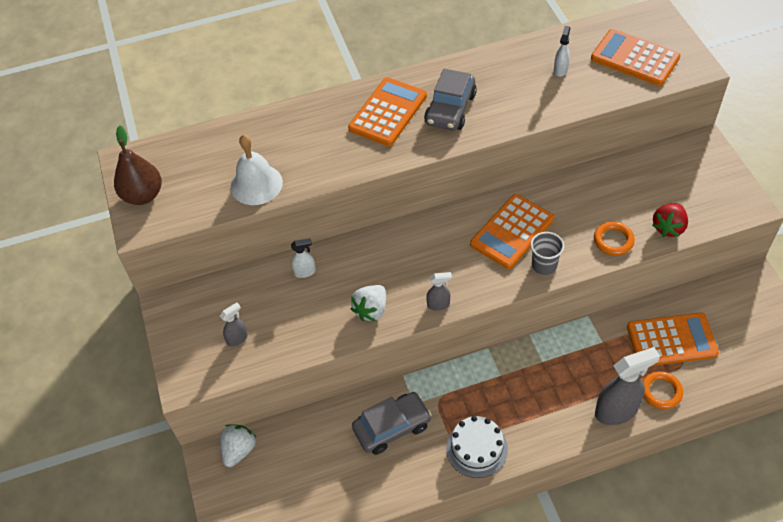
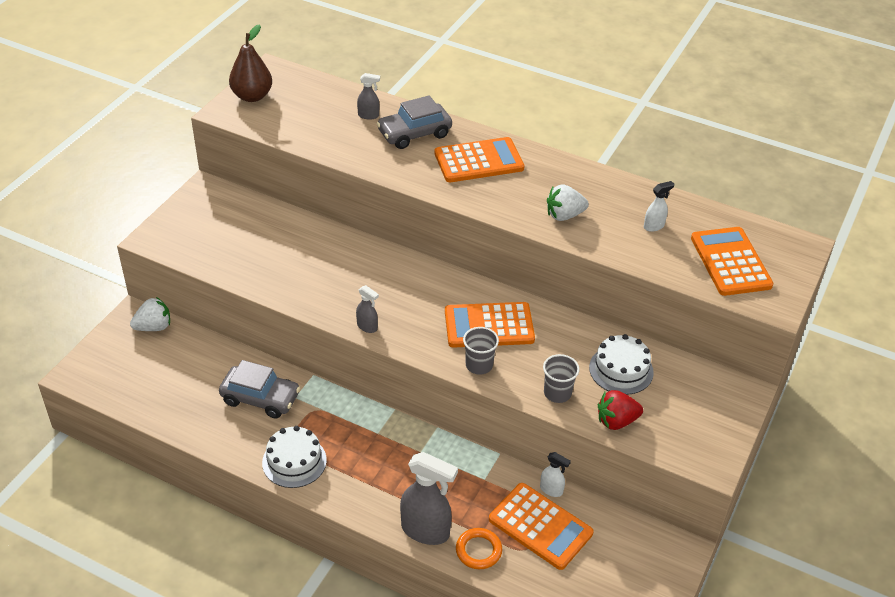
camera: 40 degrees right, 10 degrees down
(237, 338) = (216, 241): grey spray bottle -> grey spray bottle (368, 115)
(256, 184) = (326, 140): white bell -> none
(305, 272) = (312, 237): white spray bottle -> white spray bottle (551, 490)
(371, 310) = (319, 293): white strawberry -> white strawberry (564, 215)
(450, 109) = (526, 191): grey car -> grey car (414, 133)
(613, 240) = (557, 393): orange ring -> grey cup
(625, 190) = (621, 370): none -> white cake

